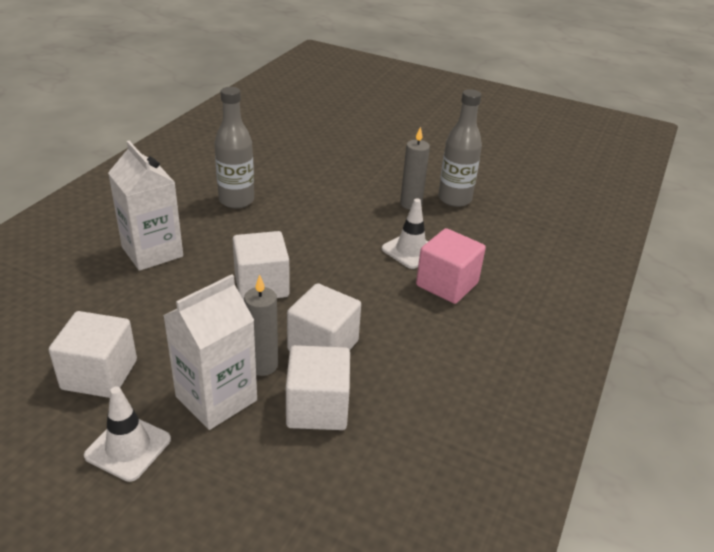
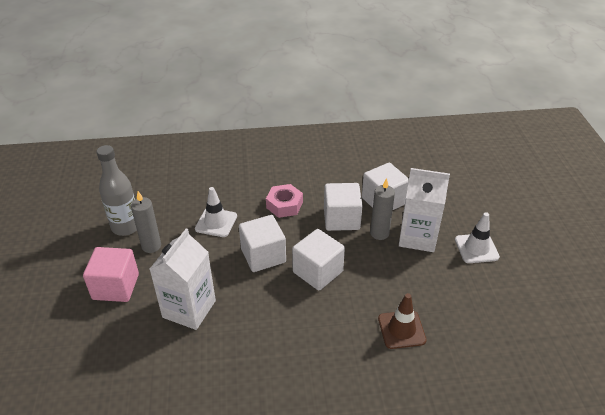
camera: 120 degrees left, 5 degrees up
(99, 374) = (457, 292): white cube -> white cube (263, 255)
(121, 302) = (401, 329): none -> brown traffic cone
(152, 252) = (340, 355): white carton -> white carton (189, 309)
(236, 200) = (227, 351): grey bottle -> none
(395, 310) = (284, 205): none -> pink nut
(447, 284) = (240, 195): pink cube -> pink cube (116, 287)

